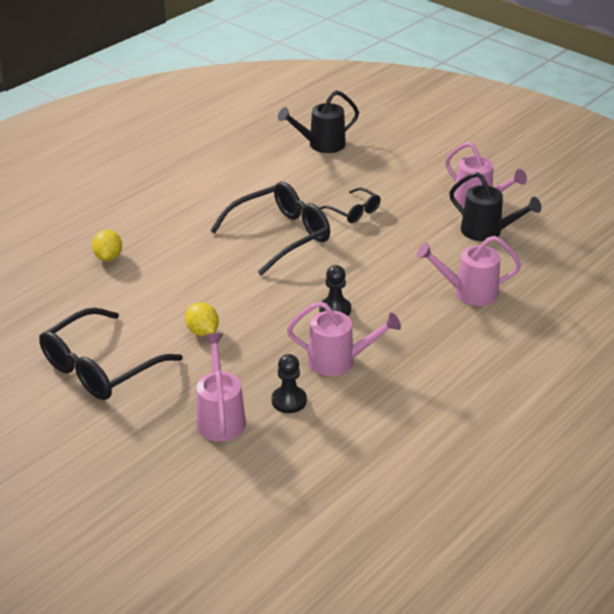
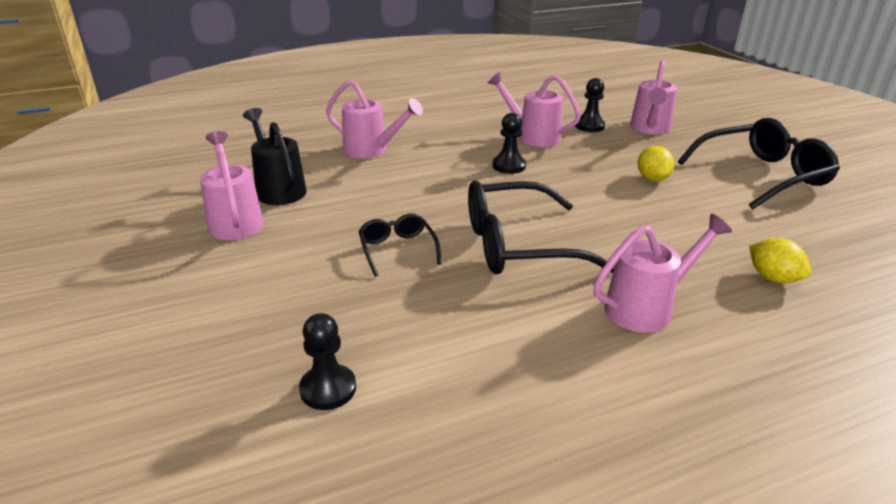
camera: 155 degrees left, 5 degrees down
(108, 257) = (773, 278): yellow lemon -> yellow lemon turned 60 degrees counterclockwise
(186, 217) = (646, 308): none -> pink watering can
(321, 145) = (328, 389): black watering can -> black pawn

